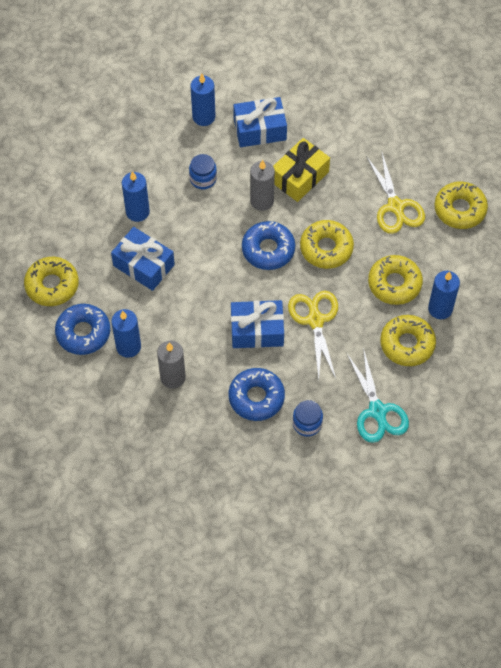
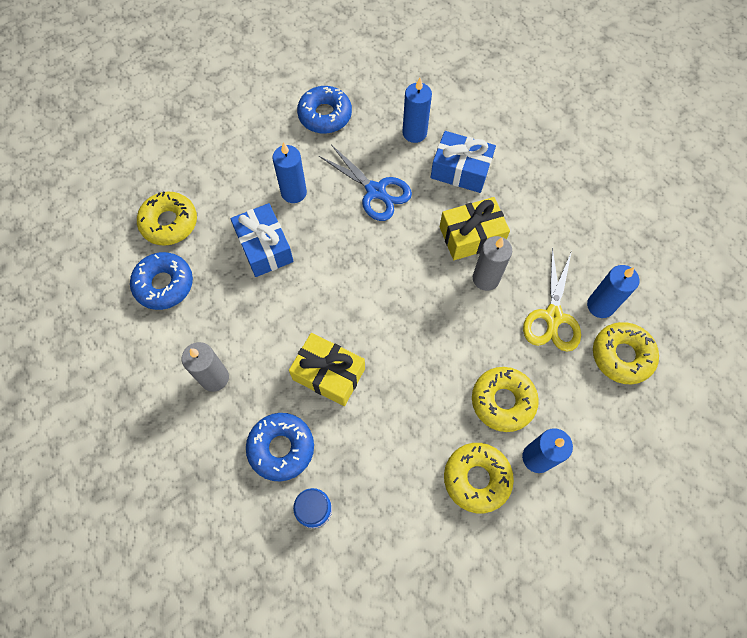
camera: 30 degrees right, 5 degrees up
(128, 347) = (195, 321): blue candle -> blue candle (600, 305)
(203, 179) = (375, 191): blue jar -> blue scissors
(257, 330) = (329, 374): blue gift -> yellow gift
(262, 201) = (418, 241): grey candle -> grey candle (485, 278)
(268, 249) = (393, 294): blue donut -> blue donut (325, 115)
(315, 320) = (394, 396): yellow scissors -> none
(326, 248) = (453, 324): yellow donut -> none
(377, 411) = (397, 540): turquoise scissors -> none

